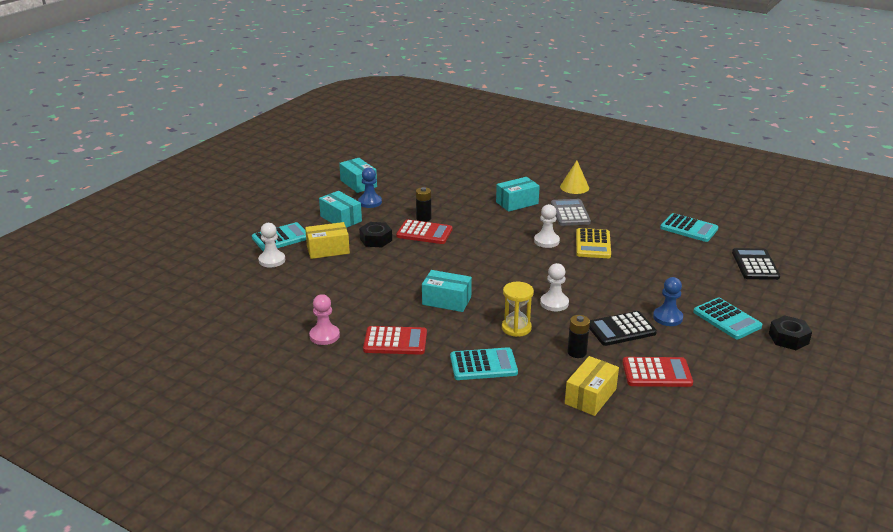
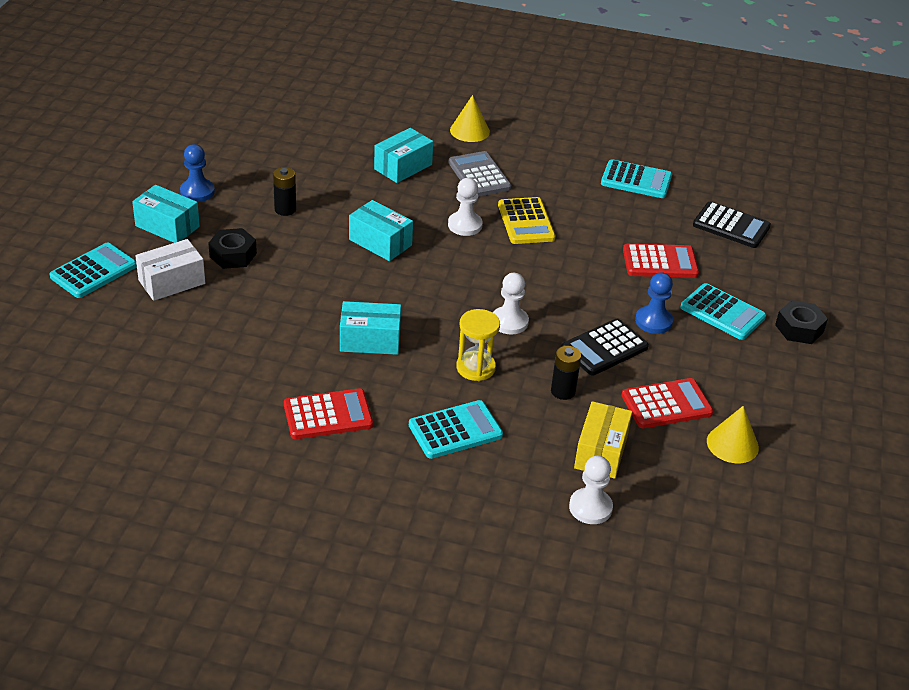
camera: 20 degrees left, 10 degrees up
(272, 260) = (98, 312): white pawn -> white pawn (590, 507)
(324, 336) = (228, 423): pink pawn -> none
(328, 250) = (172, 282): yellow box -> white box
(358, 183) = (166, 161): turquoise box -> turquoise box (380, 242)
(424, 233) = (296, 234): red calculator -> red calculator (660, 262)
(702, 408) = (732, 444): none -> yellow cone
(755, 265) = (731, 226): black calculator -> black calculator turned 135 degrees clockwise

